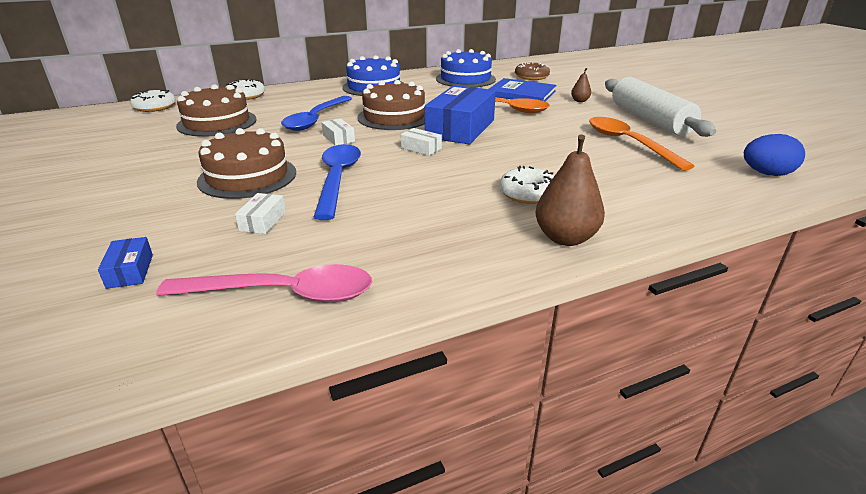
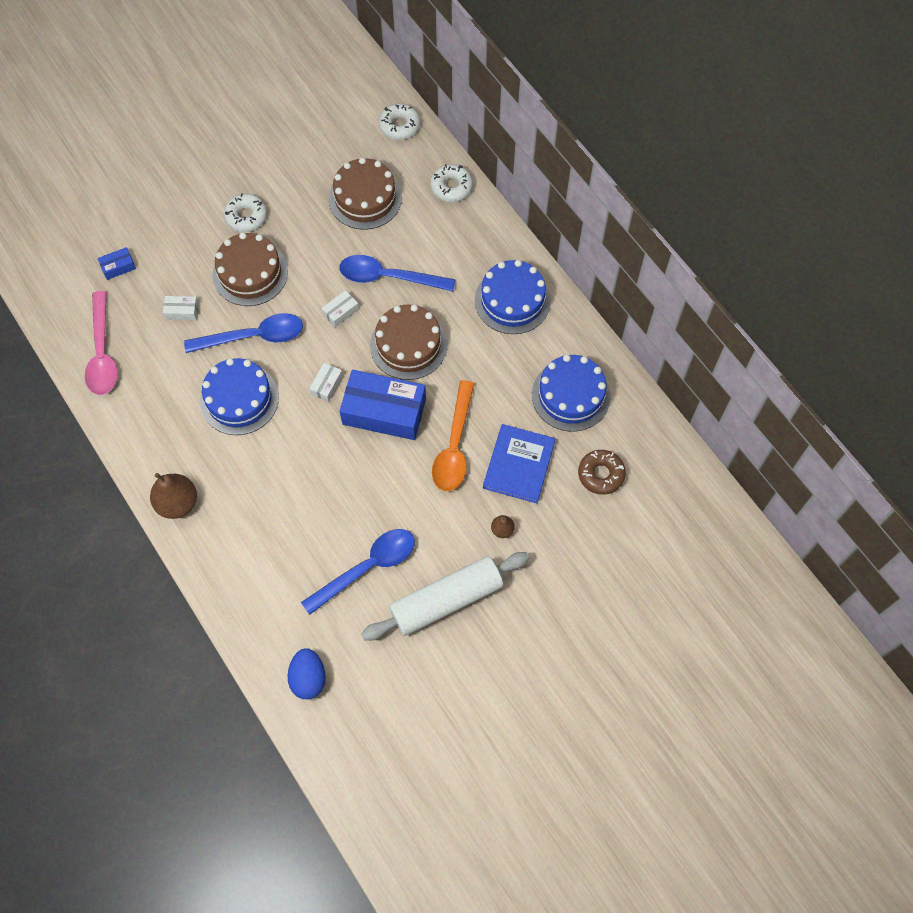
camera: 80 degrees right, 35 degrees up
(419, 191) = (239, 399): none -> blue cake
(528, 193) = (244, 477): white donut -> white donut (246, 216)
(628, 143) = (368, 567): orange spoon -> blue spoon

